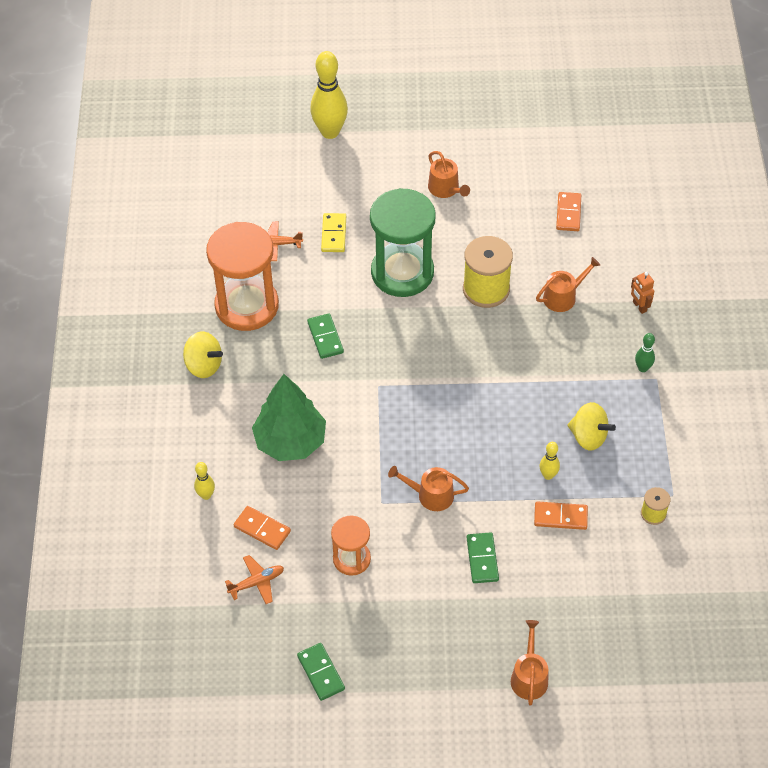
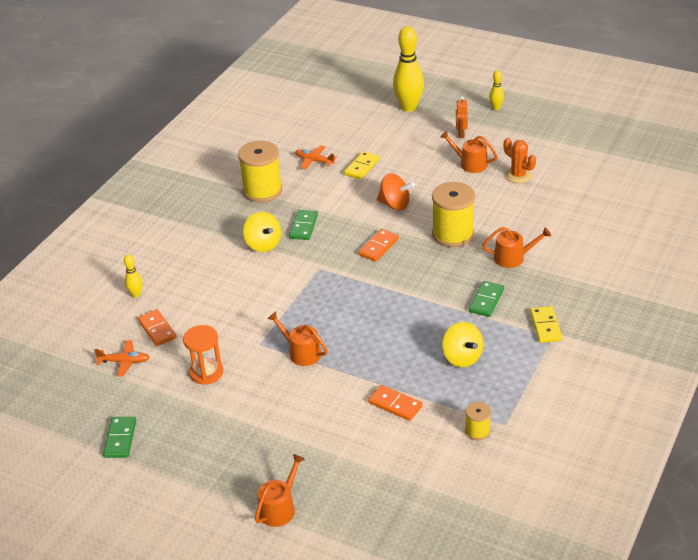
camera: 30 degrees right, 15 degrees down
(204, 365) = (202, 216): yellow spinning top -> yellow spinning top (263, 244)
(247, 306) = (262, 191): orange hourglass -> yellow spool
(290, 441) = (224, 282): green tree -> none
(402, 272) = (395, 205): green hourglass -> orange spinning top
(445, 189) = (470, 164): orange watering can -> orange watering can turned 120 degrees clockwise
(482, 559) = (307, 410): green domino -> green domino (486, 301)
(504, 187) = (518, 175): none -> orange cactus
(548, 475) = (407, 372): yellow bowling pin -> yellow bowling pin (496, 108)
(568, 213) = (559, 206): orange domino -> orange domino (378, 247)
(639, 306) = (574, 284): orange robot -> orange robot (461, 134)
(642, 368) = (545, 326): green bowling pin -> yellow domino

